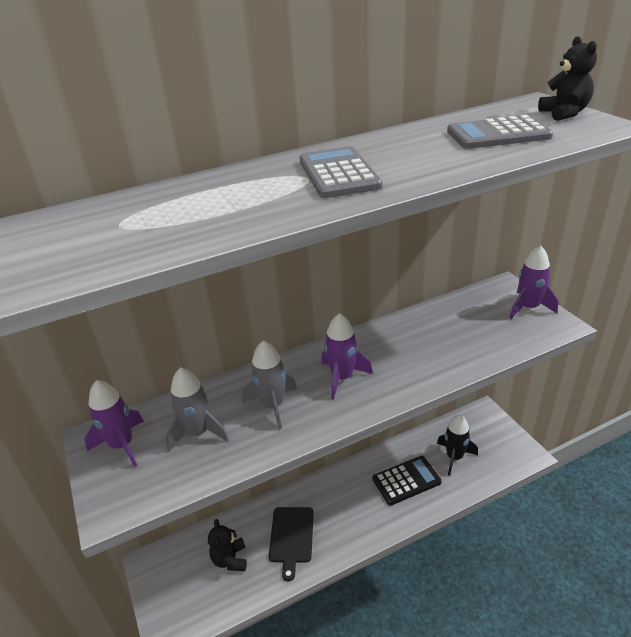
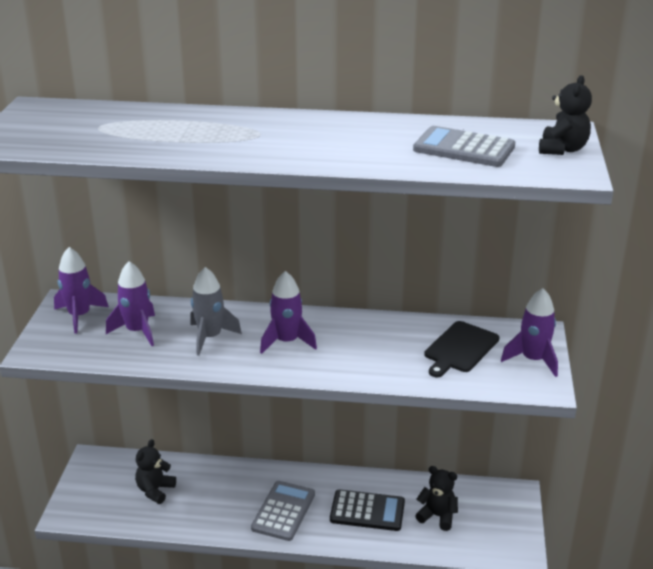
camera: 30 degrees right, 5 degrees down
(198, 432) = (137, 331): grey rocket -> purple rocket
(291, 537) = (219, 500): black cutting board -> black cutting board (460, 348)
(338, 174) = (285, 138): grey calculator -> grey calculator (283, 511)
(454, 457) = (437, 516): black rocket -> black teddy bear

